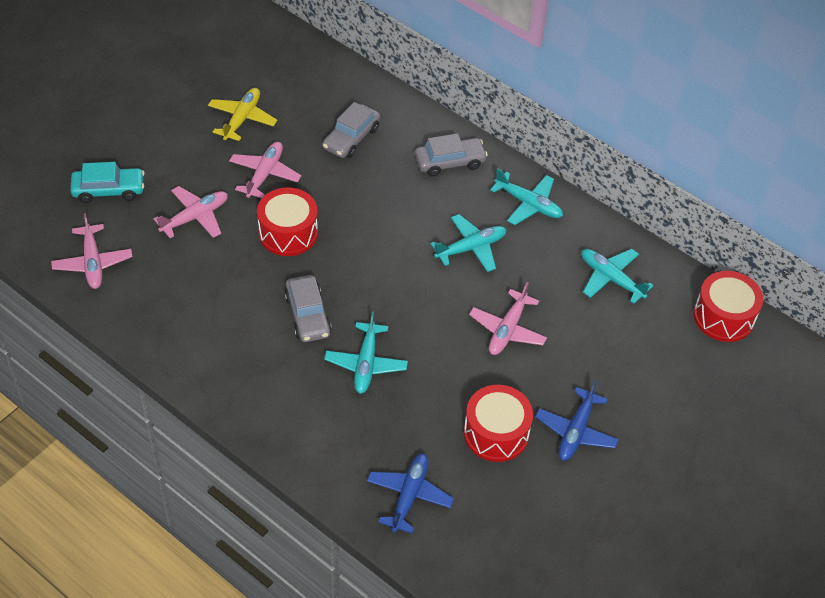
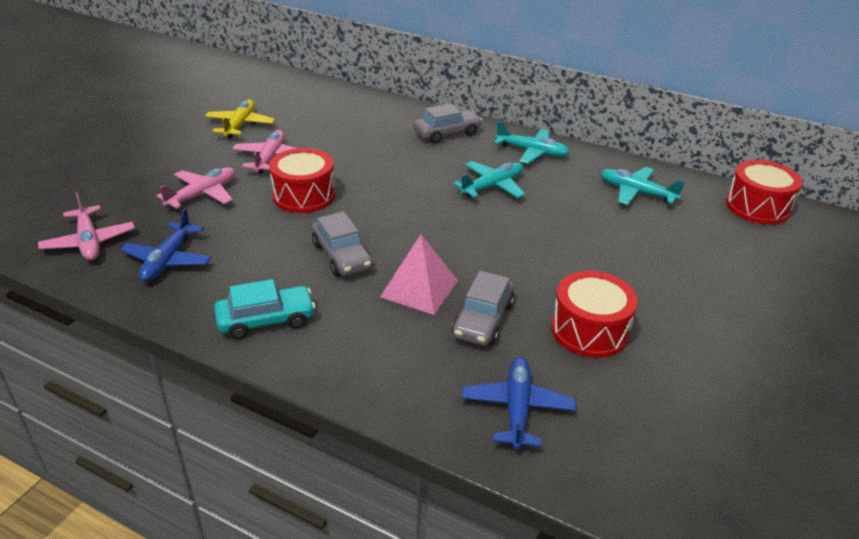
camera: 10 degrees left, 15 degrees down
(109, 190) = (106, 185): turquoise car -> turquoise car (266, 320)
(351, 138) = (349, 127): grey car -> grey car (483, 320)
(366, 364) = (419, 288): turquoise plane -> pink pyramid
(507, 330) = (557, 241): pink plane -> none
(576, 431) = (674, 316): blue plane -> blue plane (168, 260)

